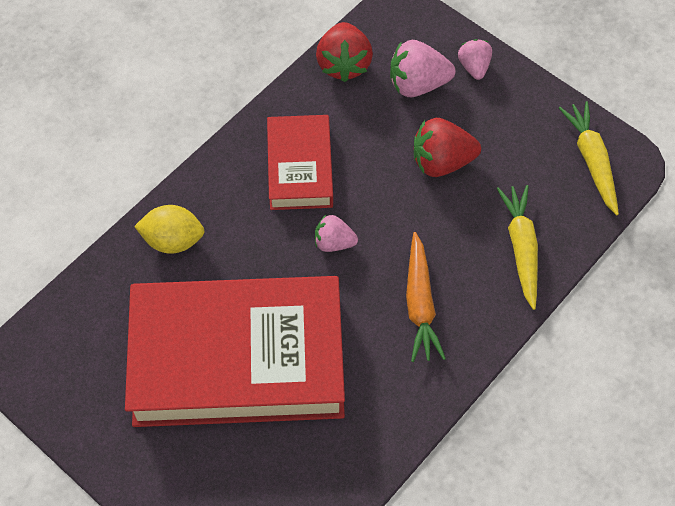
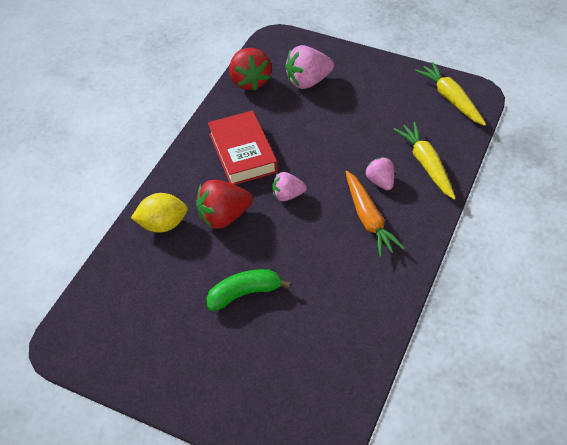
camera: 15 degrees left, 10 degrees down
(238, 360) = (244, 293): red book -> green banana
(442, 162) = (345, 124): red strawberry -> red strawberry (223, 217)
(474, 67) = (343, 62): pink strawberry -> pink strawberry (380, 181)

